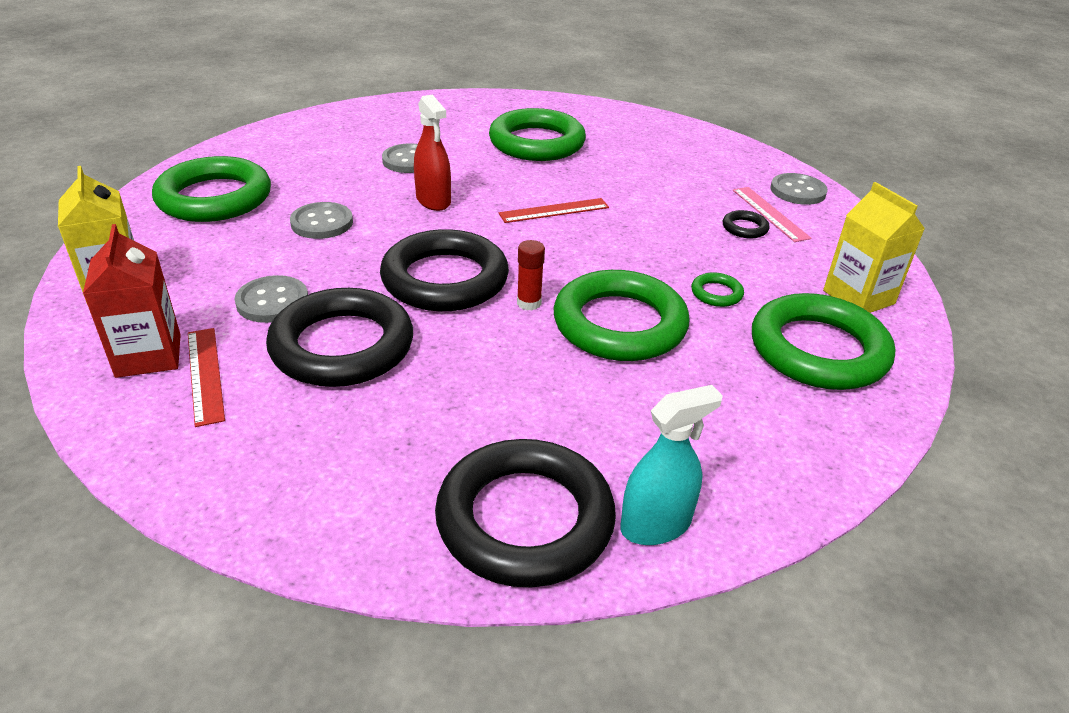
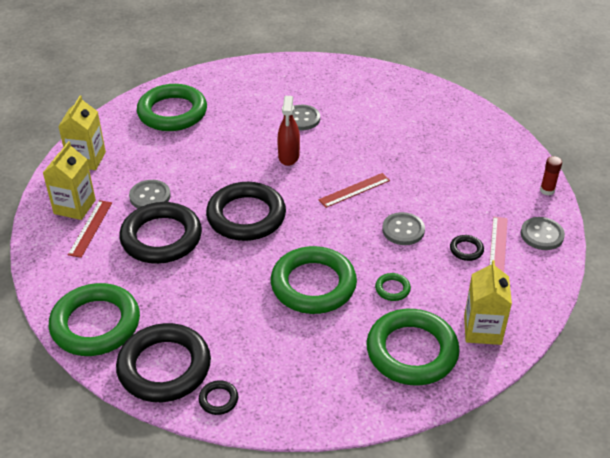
camera: 35 degrees right, 5 degrees up
(148, 355) = (74, 207): red carton -> yellow carton
(322, 223) = (214, 151): grey button -> grey button (403, 230)
(529, 303) = (277, 250): red glue stick -> red glue stick (547, 190)
(537, 143) = (397, 130): green ring -> green ring (95, 324)
(554, 210) = (354, 190): red ruler -> red ruler turned 45 degrees counterclockwise
(655, 525) = (218, 399): turquoise spray bottle -> black ring

